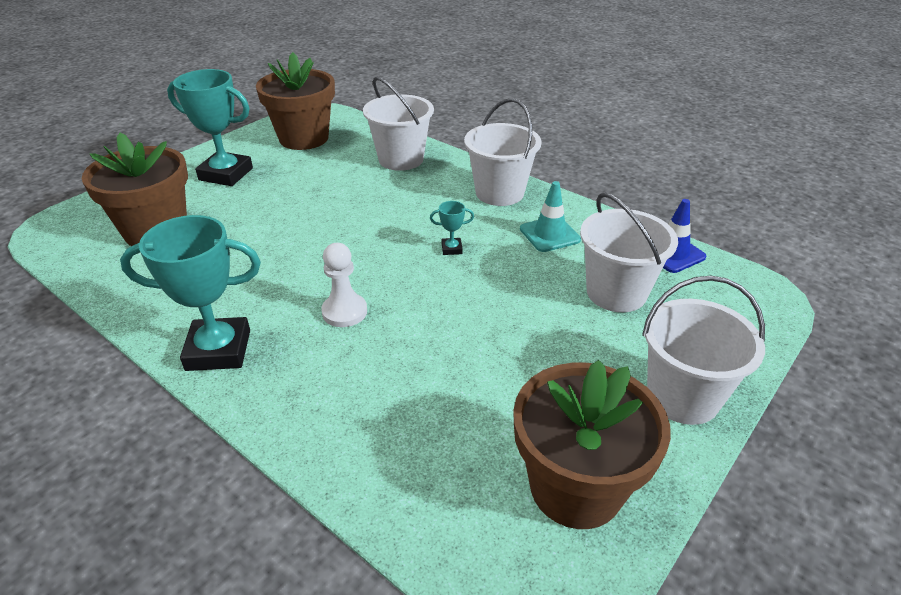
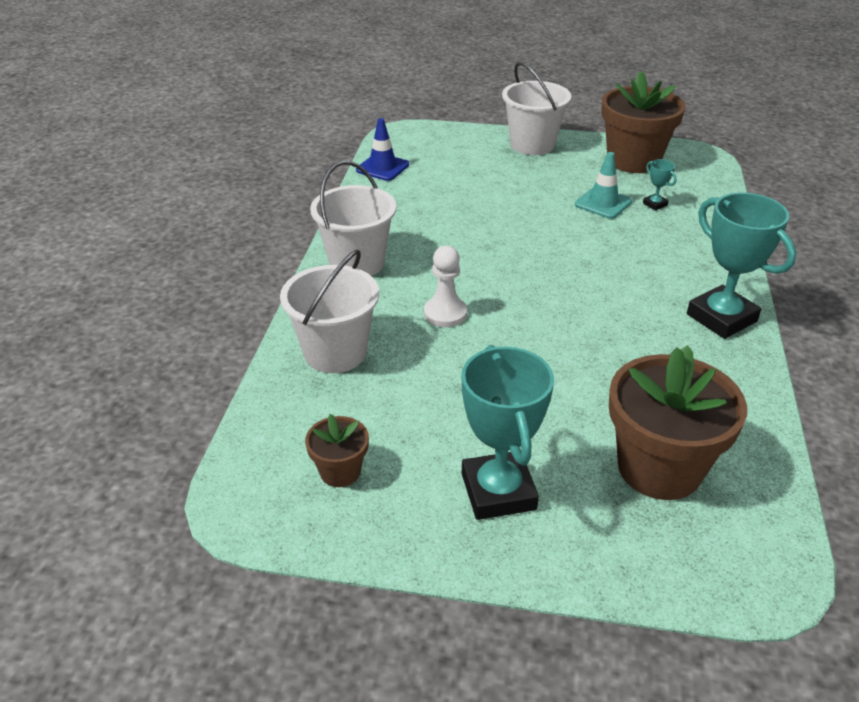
camera: 120 degrees left, 0 degrees up
(304, 138) = (340, 471): brown flower pot -> brown flower pot, size x0.49
(344, 312) = (611, 279): white pawn -> white pawn (445, 313)
(451, 249) = (476, 259): turquoise trophy -> turquoise trophy (655, 204)
(549, 234) = (406, 220): turquoise traffic cone -> turquoise traffic cone (603, 203)
(616, 293) = (456, 179): white bucket -> none

